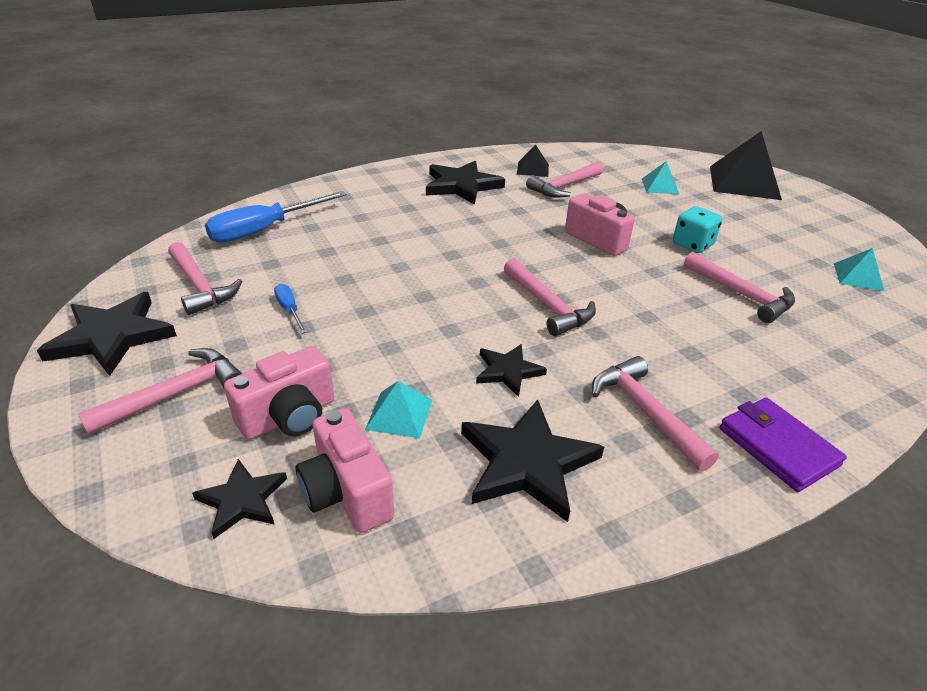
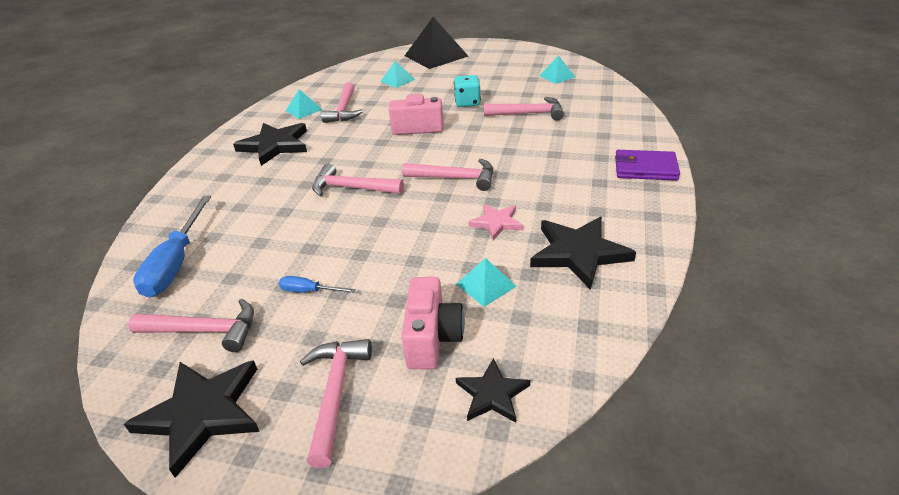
camera: 45 degrees left, 0 degrees up
(346, 492) = (532, 339): pink camera -> none
(508, 371) = (496, 223): black star -> pink star
(532, 169) = (304, 110): black pyramid -> turquoise pyramid
(645, 412) = (582, 193): pink hammer -> pink hammer (352, 188)

